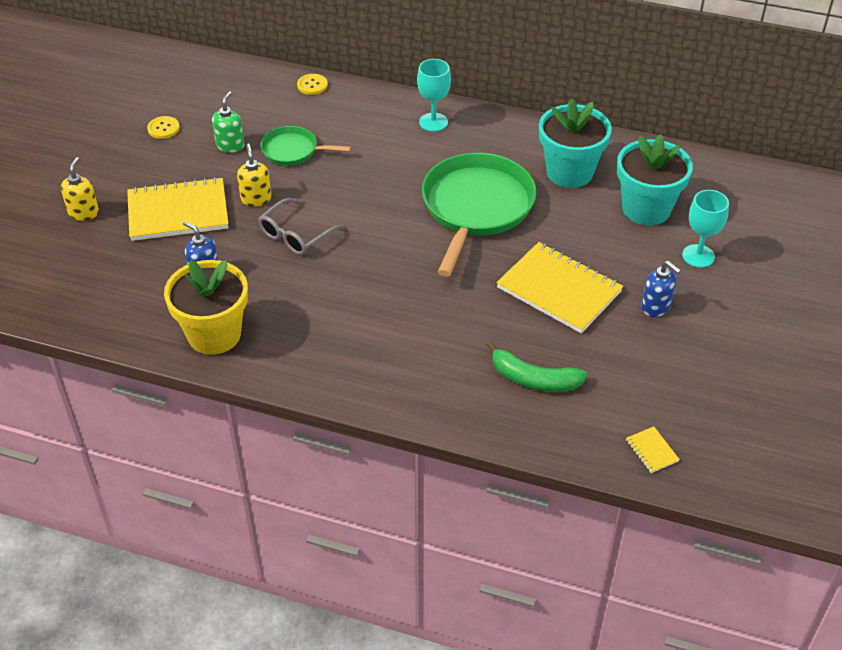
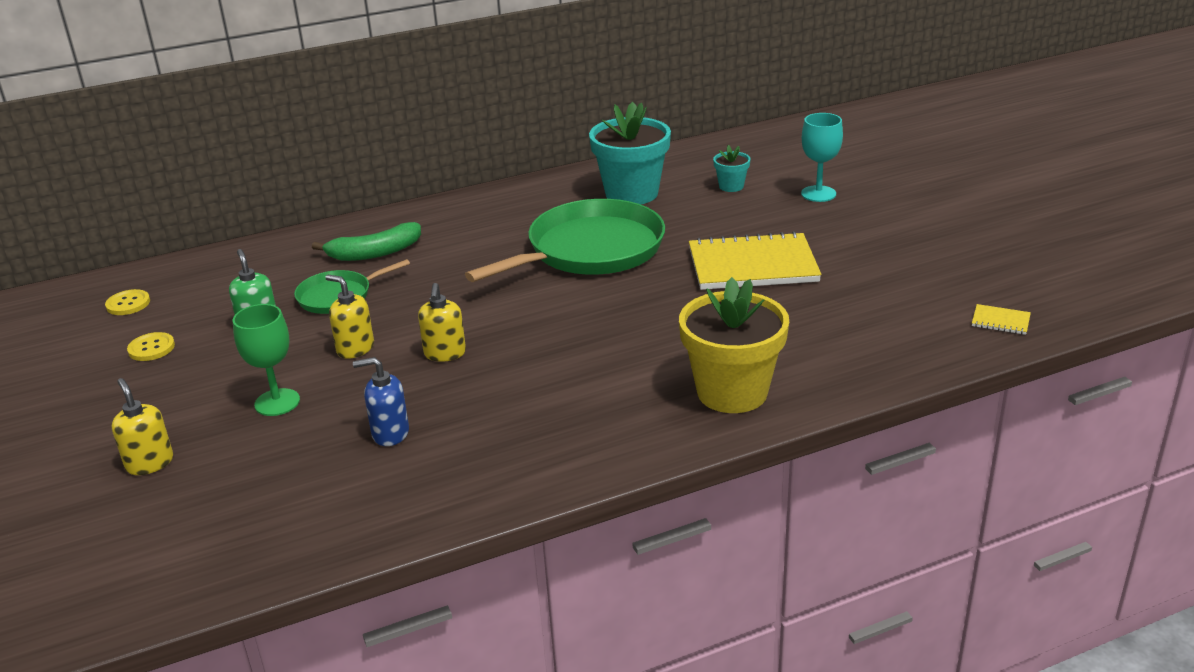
camera: 40 degrees left, 15 degrees down
(178, 212) = (277, 402): yellow notebook -> green goblet
(214, 334) = (481, 473): yellow flower pot -> yellow flower pot (732, 392)
(295, 235) = (445, 353): grey glasses -> yellow soap dispenser
(312, 85) = (284, 244): yellow button -> yellow button (128, 304)
(433, 122) = (454, 216): turquoise goblet -> none
(476, 207) = (590, 250): green pan -> green pan turned 75 degrees clockwise
(533, 379) = (835, 330): green banana -> green banana (374, 253)
(646, 209) = (731, 186): turquoise flower pot -> turquoise flower pot, size x0.46
(656, 307) = (843, 237): blue soap dispenser -> none

